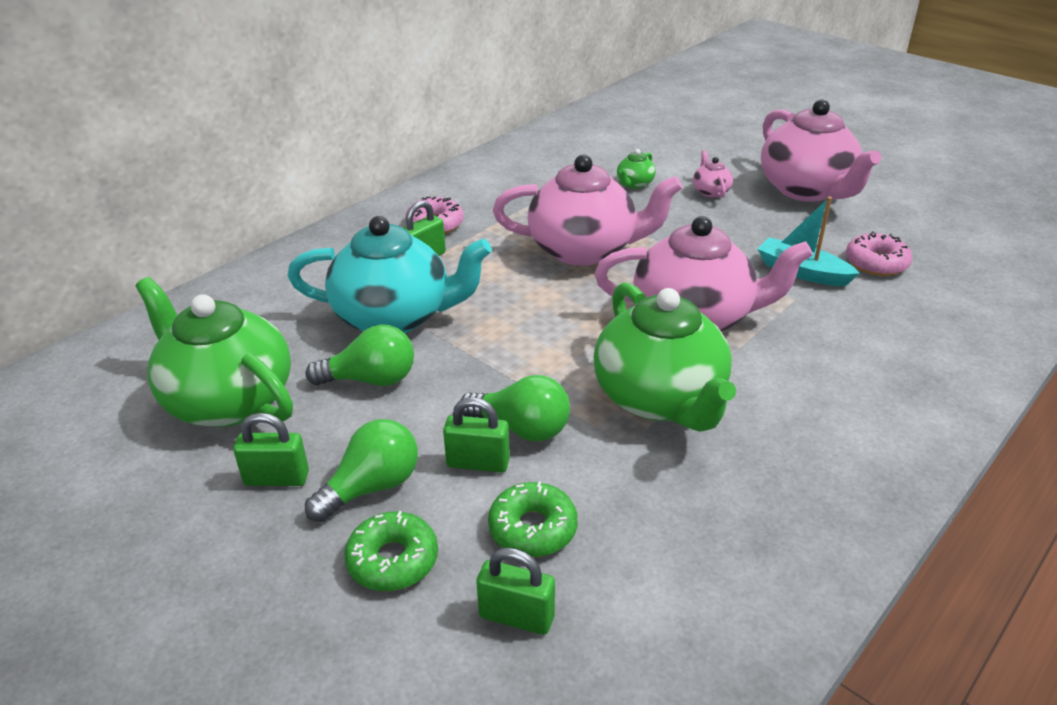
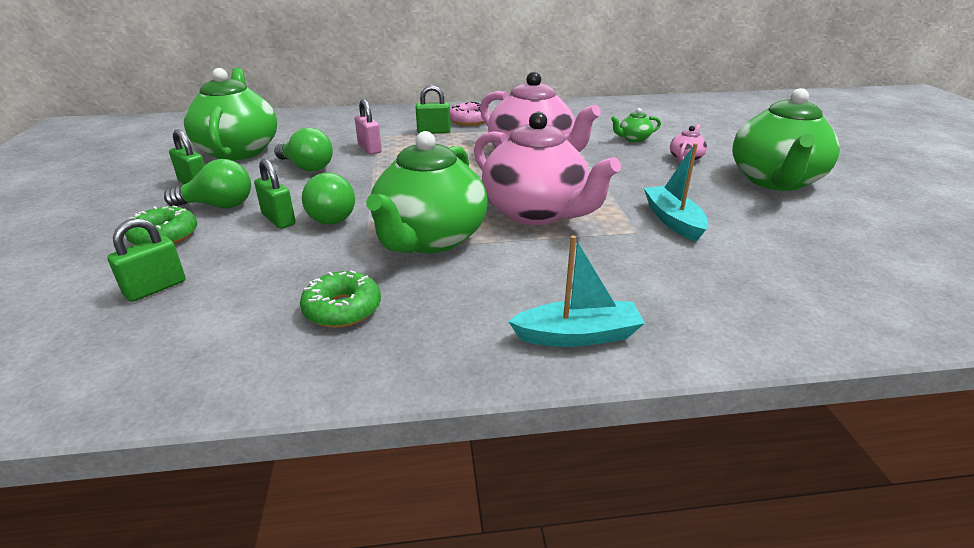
camera: 40 degrees right, 5 degrees down
(395, 317) = (369, 149): turquoise teapot -> pink padlock
(516, 616) = (155, 288): green padlock -> green padlock turned 75 degrees clockwise
(533, 528) = (241, 258): green donut -> green donut (342, 309)
(806, 190) = (775, 181): pink teapot -> green teapot
(876, 263) = (755, 240): pink donut -> none
(903, 422) = (577, 335): none -> turquoise boat

